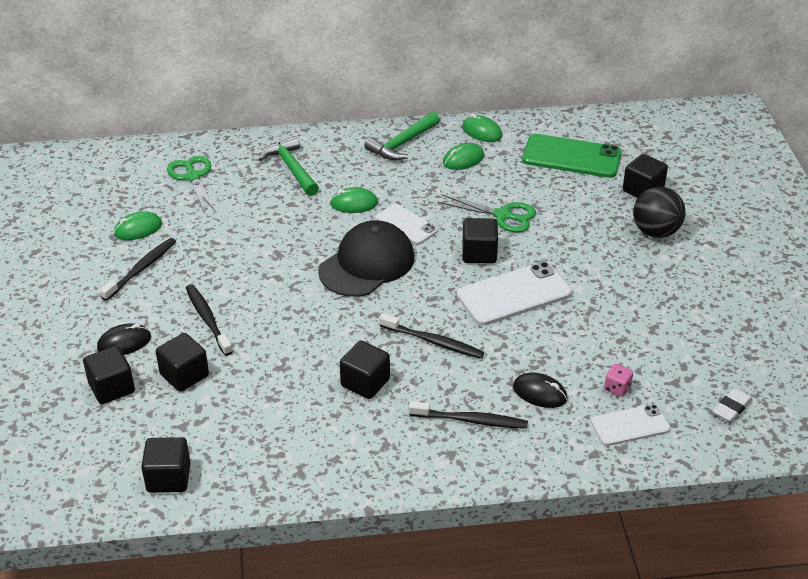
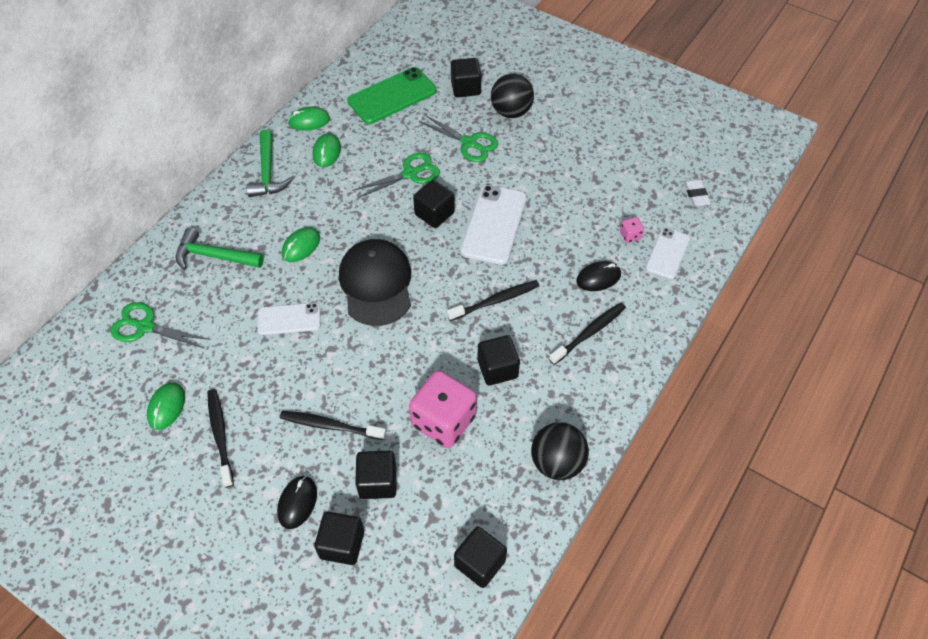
camera: 50 degrees left, 15 degrees up
(278, 380) = (443, 421): none -> pink dice
(311, 473) = (557, 462): none -> black ball
(406, 224) = (359, 232): white phone -> white phone (289, 319)
(583, 228) = (469, 143): none -> green scissors

